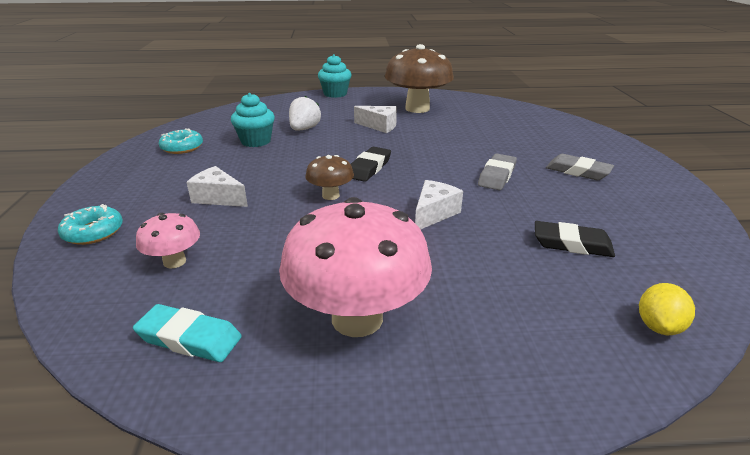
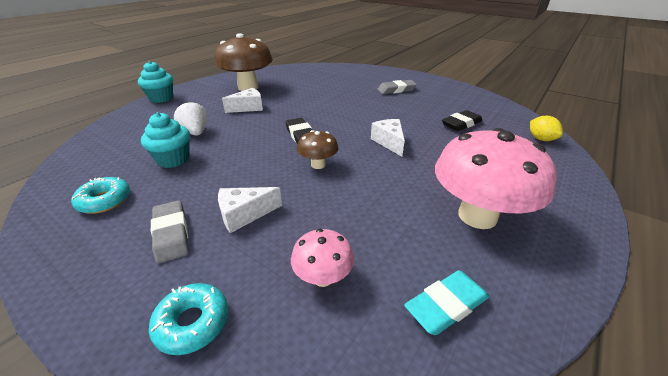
camera: 50 degrees left, 5 degrees up
(497, 176) = (372, 108): grey eraser -> grey eraser (171, 234)

